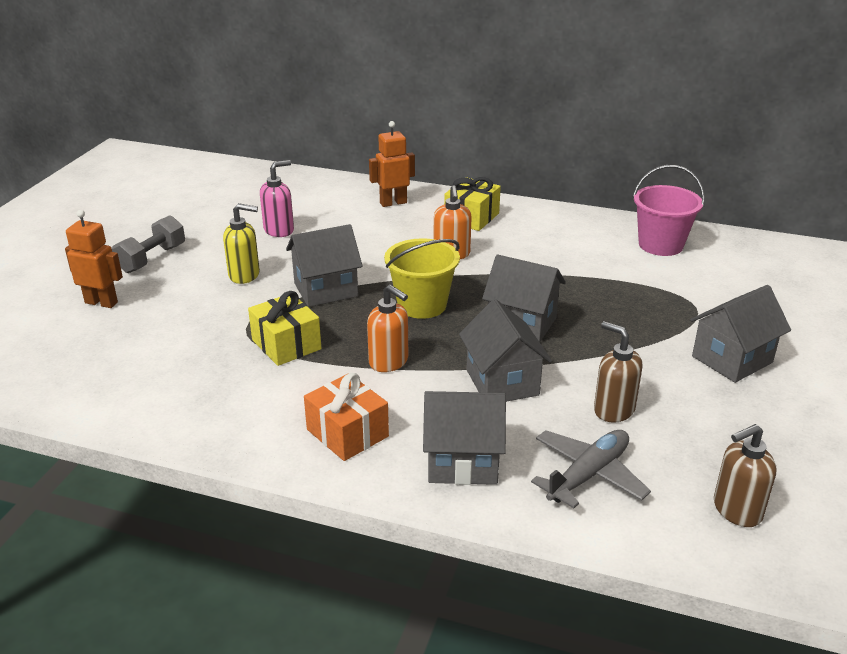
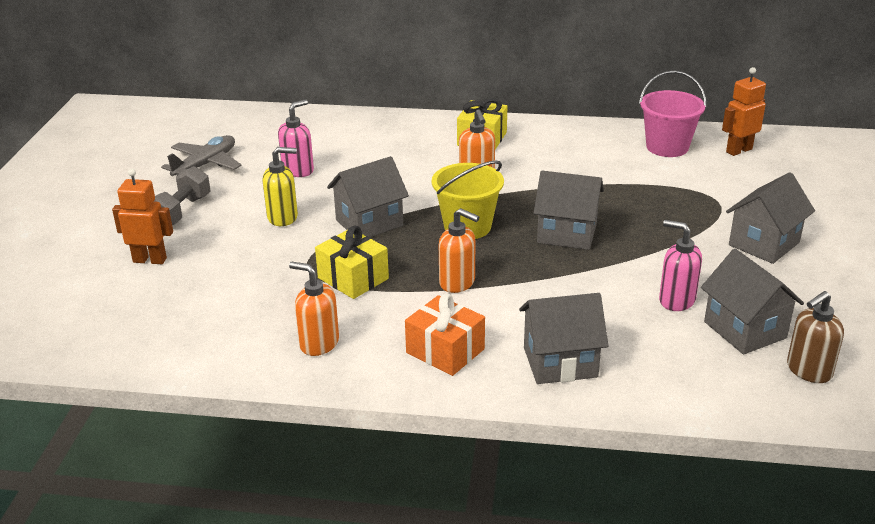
camera: 10 degrees left, 0 degrees up
(224, 408) = (319, 343): none -> orange soap dispenser
(393, 203) = (400, 132): orange robot -> orange robot (738, 150)
(502, 382) = (569, 288): grey house -> grey house (745, 330)
(588, 475) = (674, 358): grey plane -> grey plane (205, 164)
(613, 410) = (676, 300): brown soap dispenser -> pink soap dispenser

